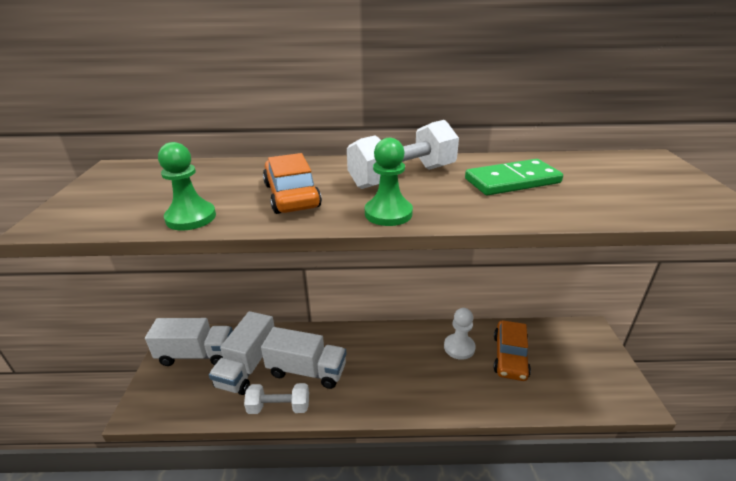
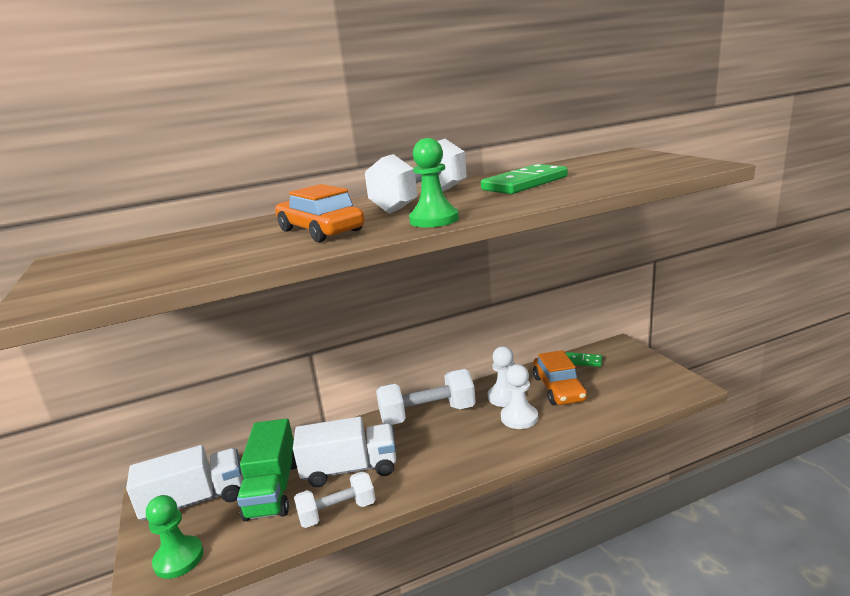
camera: 20 degrees left, 10 degrees down
(191, 218) = (224, 264): green pawn -> green pawn (179, 559)
(247, 366) = (273, 489): white truck -> green truck
(388, 341) = (427, 414): none -> white dumbbell
(460, 374) = (519, 418): none -> white pawn
(547, 334) = (583, 361): none -> green domino

